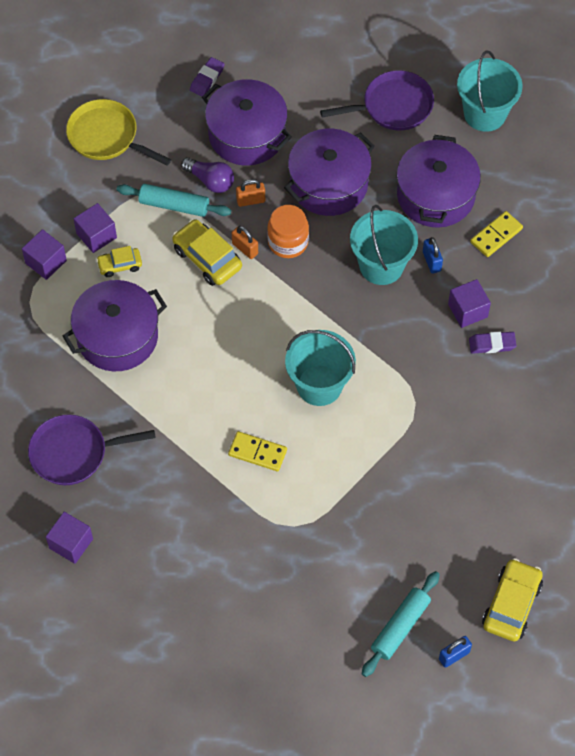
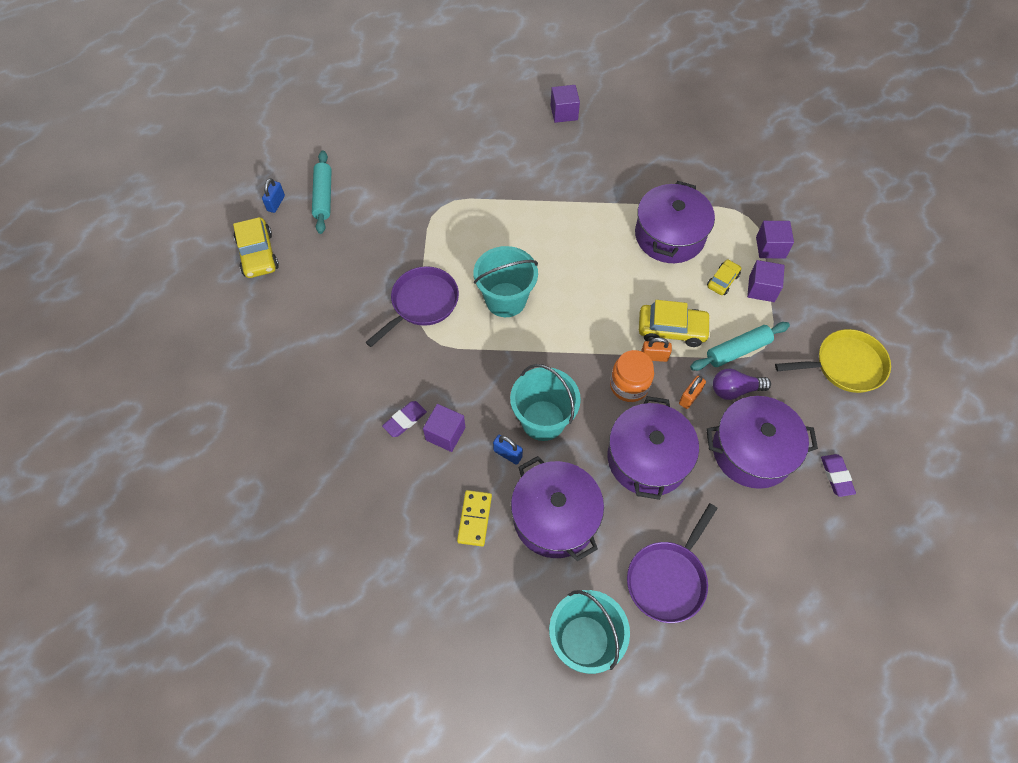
camera: 140 degrees right, 0 degrees up
(74, 453) = (616, 155): purple pan -> purple pan (421, 303)
(257, 452) = (505, 231): yellow domino -> none

